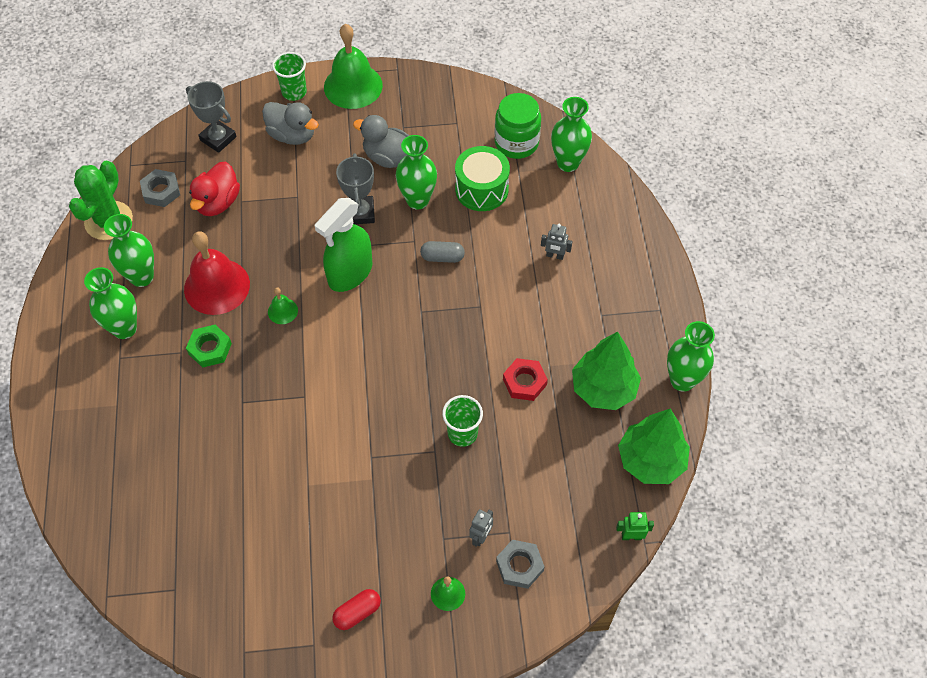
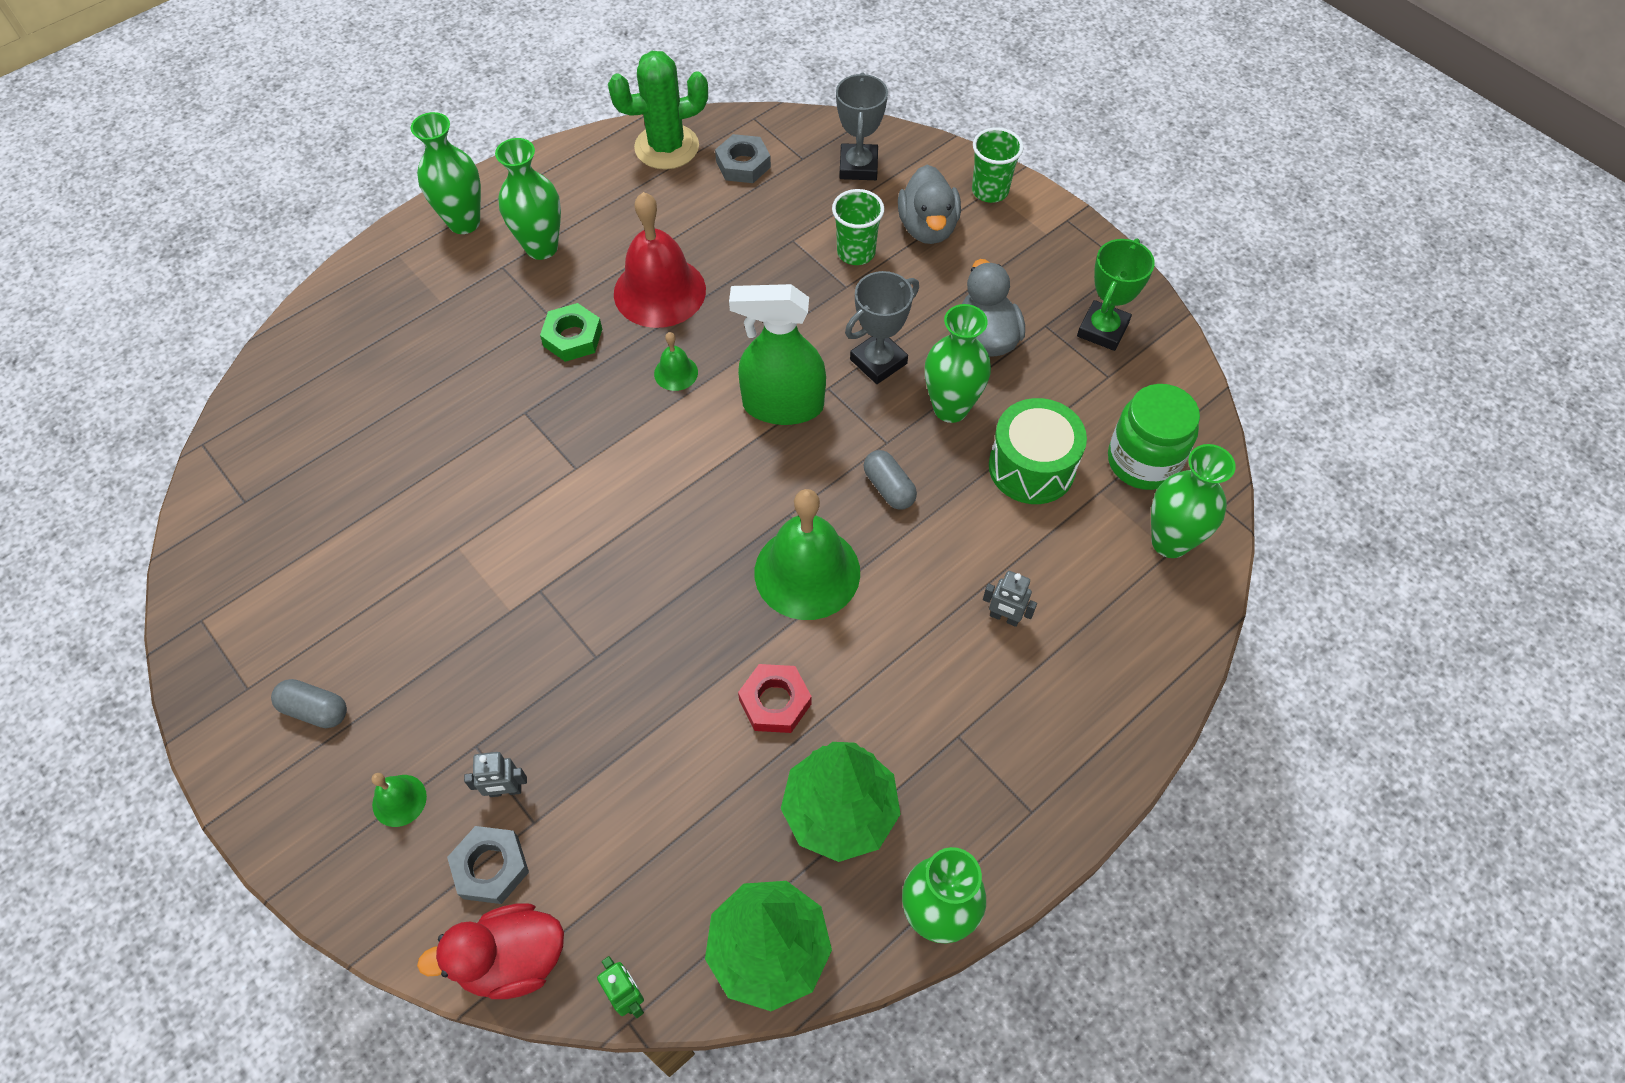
camera: 55 degrees right, 0 degrees up
(142, 277) = (618, 219): green vase -> green vase (464, 222)
(218, 202) = (772, 221): red duck -> red duck (512, 959)
(353, 86) = (1056, 239): green bell -> green bell (807, 572)
(357, 612) = (315, 710): red capsule -> grey capsule
(427, 106) = (1102, 330): none -> green trophy
(462, 433) = (643, 674): green cup -> green cup (856, 252)
(555, 256) = (1004, 617): grey robot -> grey robot turned 45 degrees counterclockwise

